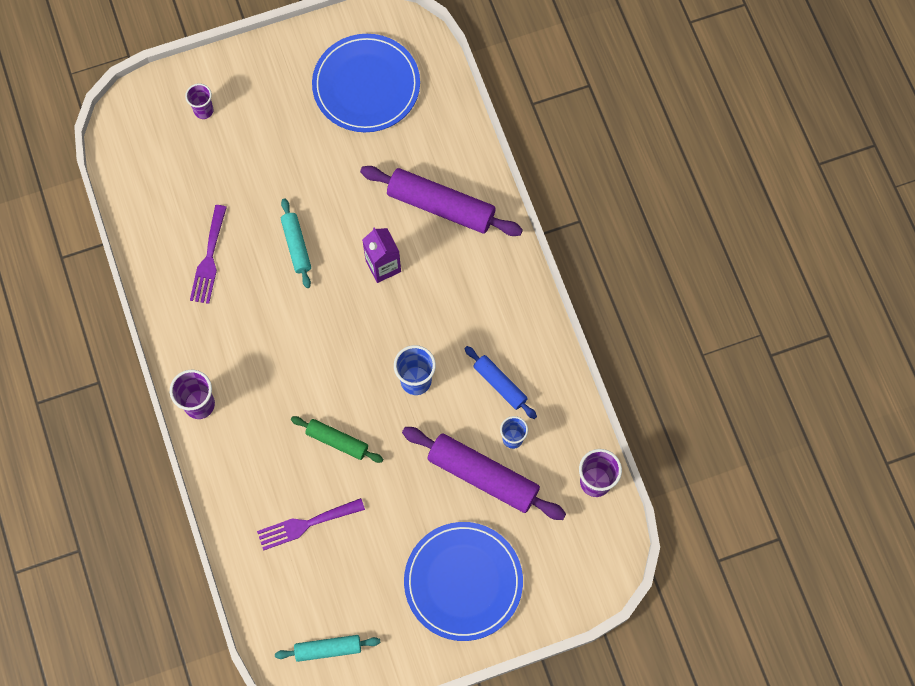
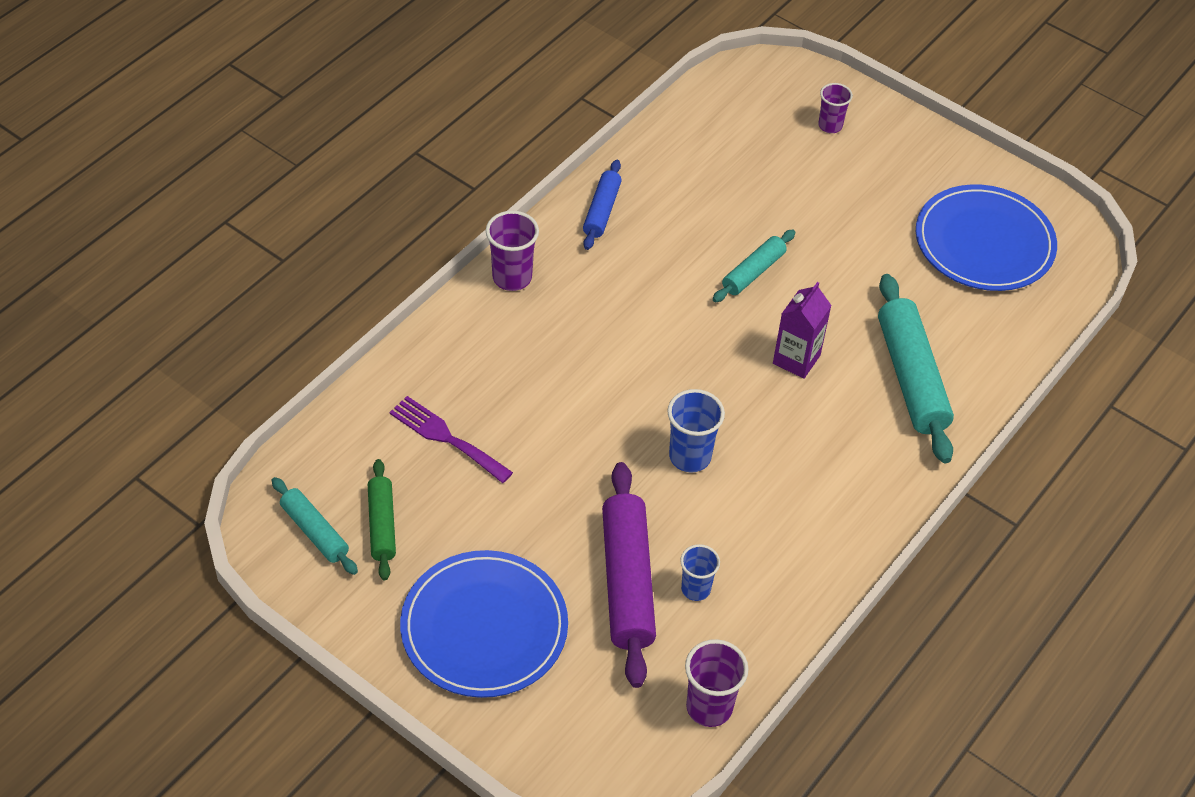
camera: 55 degrees right, 20 degrees down
(209, 259) = (676, 208): purple fork -> none
(337, 441) = (563, 418): green rolling pin -> green rolling pin (382, 525)
(441, 206) = (911, 377): purple rolling pin -> turquoise rolling pin
(500, 384) = (750, 542): blue rolling pin -> blue rolling pin (601, 211)

